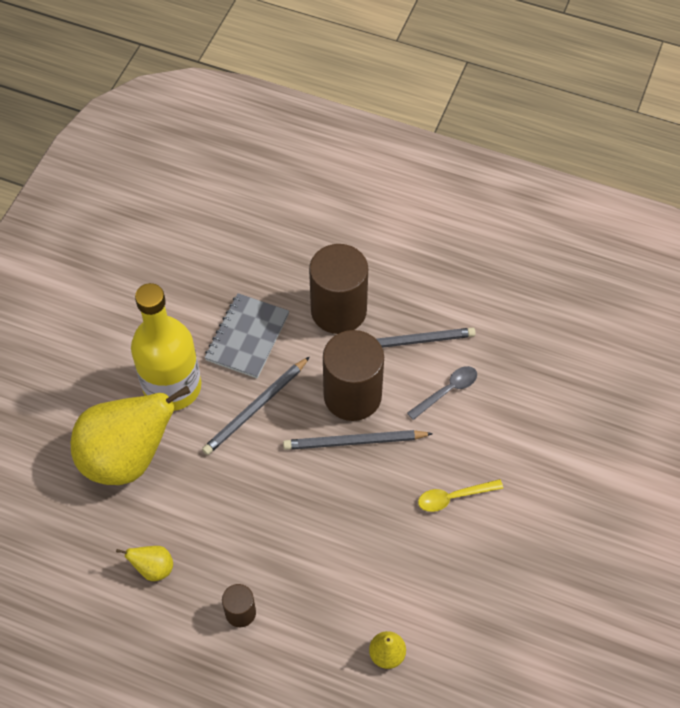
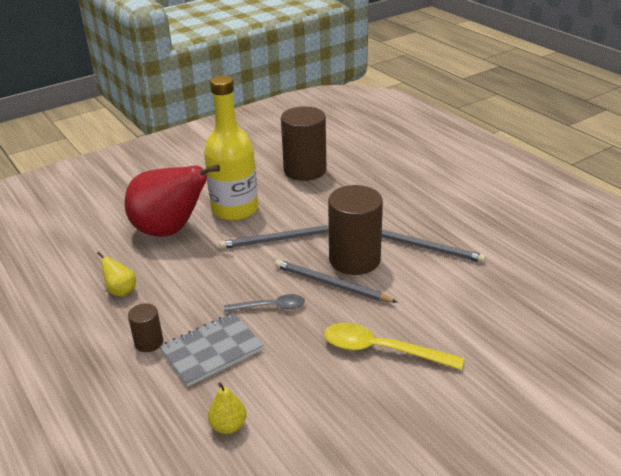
camera: 35 degrees right, 25 degrees down
(128, 457) = (170, 231): yellow pear -> red pear
(247, 337) = (309, 205): grey notebook -> grey notebook (212, 351)
(338, 310) = (386, 214): brown cylinder -> brown cylinder (305, 170)
(447, 391) = (433, 285): grey spoon -> grey spoon (270, 307)
(453, 497) = (381, 350): yellow spoon -> yellow spoon, size x1.60

